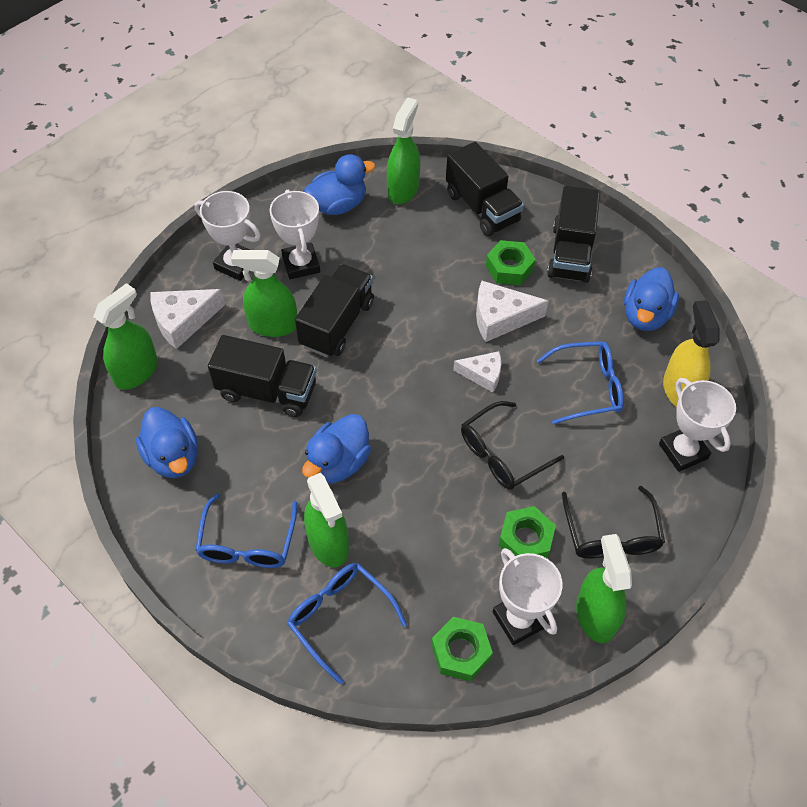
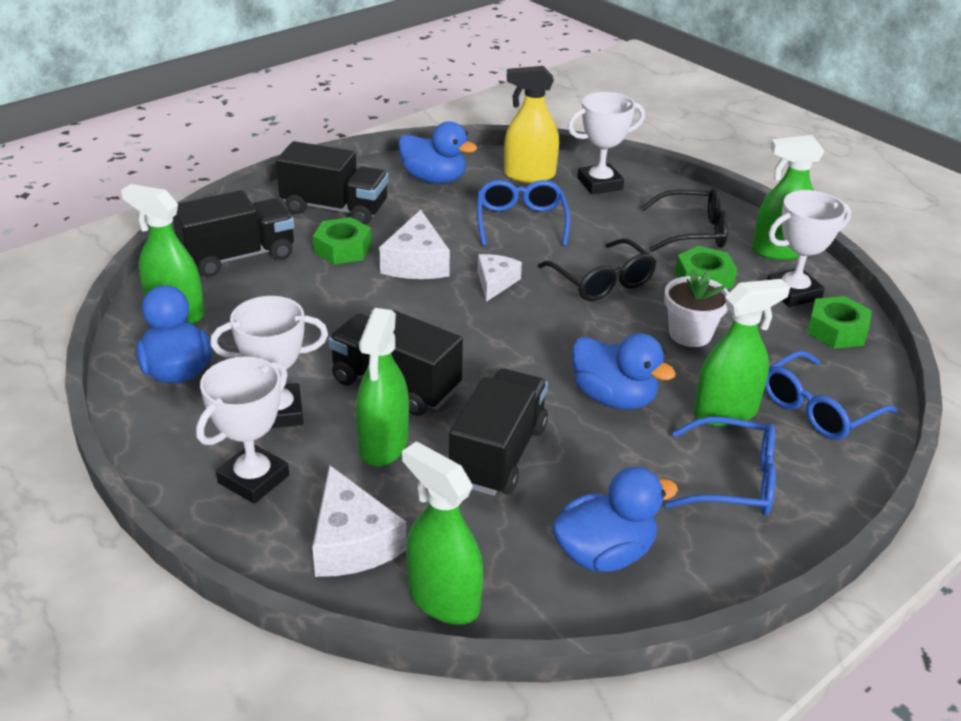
camera: 85 degrees left, 20 degrees down
(433, 522) = (690, 334): none -> white flower pot

